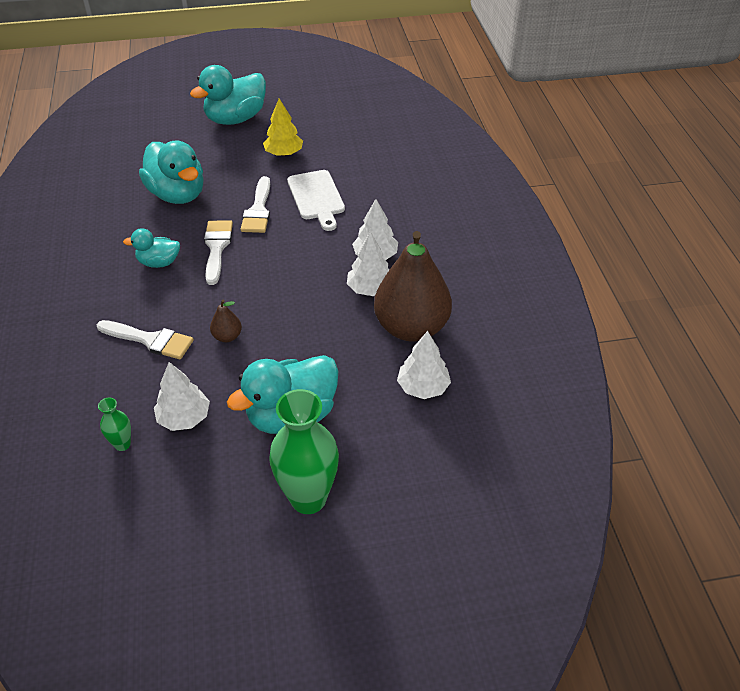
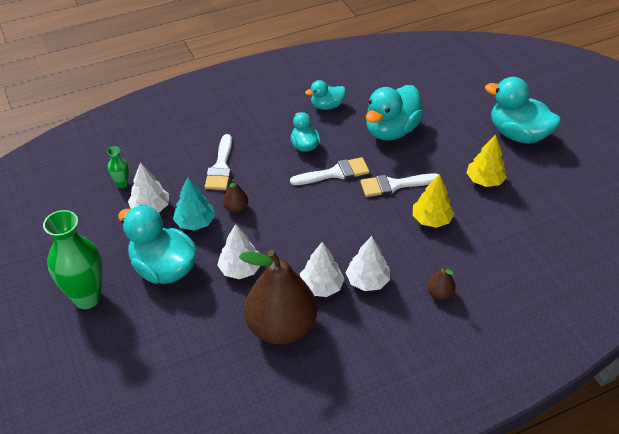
camera: 75 degrees right, 0 degrees up
(104, 232) = (326, 106): none -> turquoise duck
(231, 377) = (195, 222): none -> turquoise tree
(317, 197) = (431, 219): white cutting board -> yellow tree
(407, 214) = (439, 293): none -> brown pear
(423, 387) = (211, 350): white tree -> white tree (240, 269)

